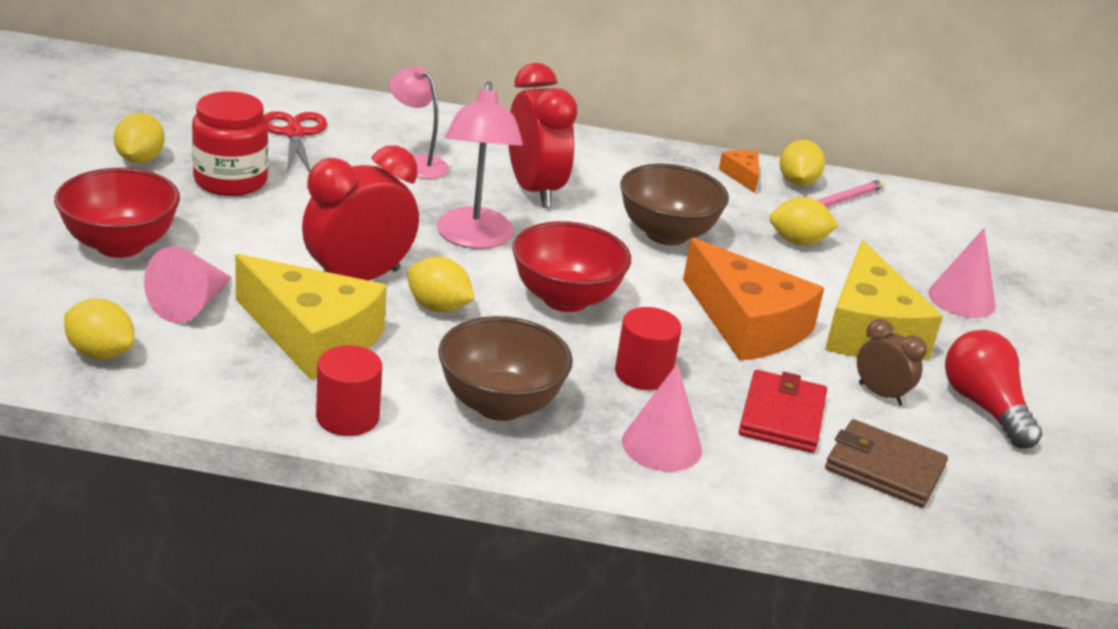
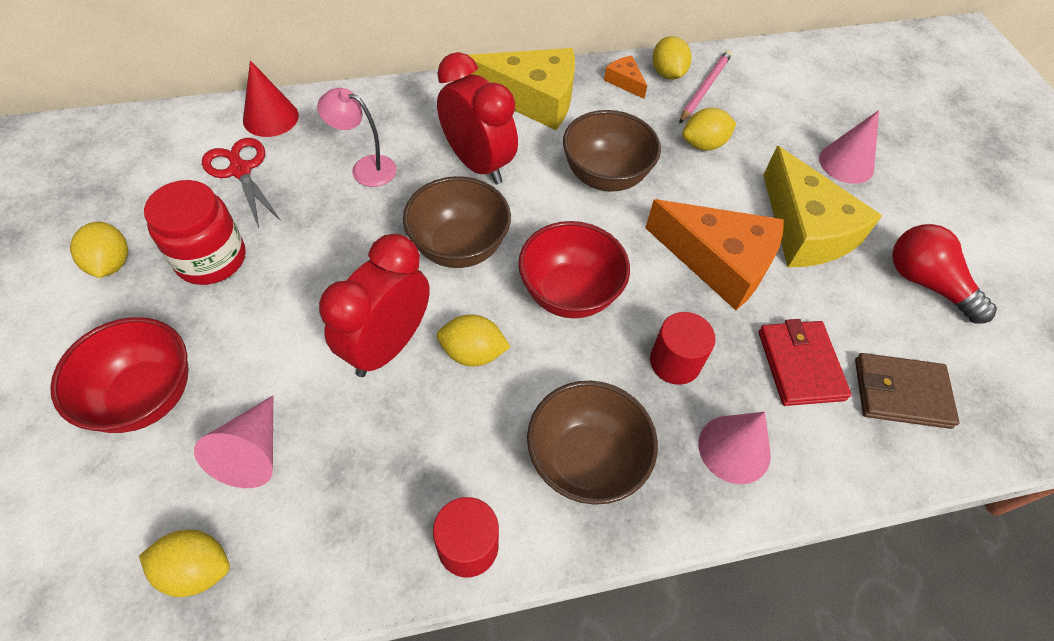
camera: 20 degrees left, 25 degrees up
(313, 337) = (385, 446): yellow cheese -> yellow cheese (533, 99)
(346, 107) = (270, 117): none -> red cone
(474, 238) = (459, 247): pink lamp -> brown bowl
(881, 394) = (852, 302): brown clock -> none

